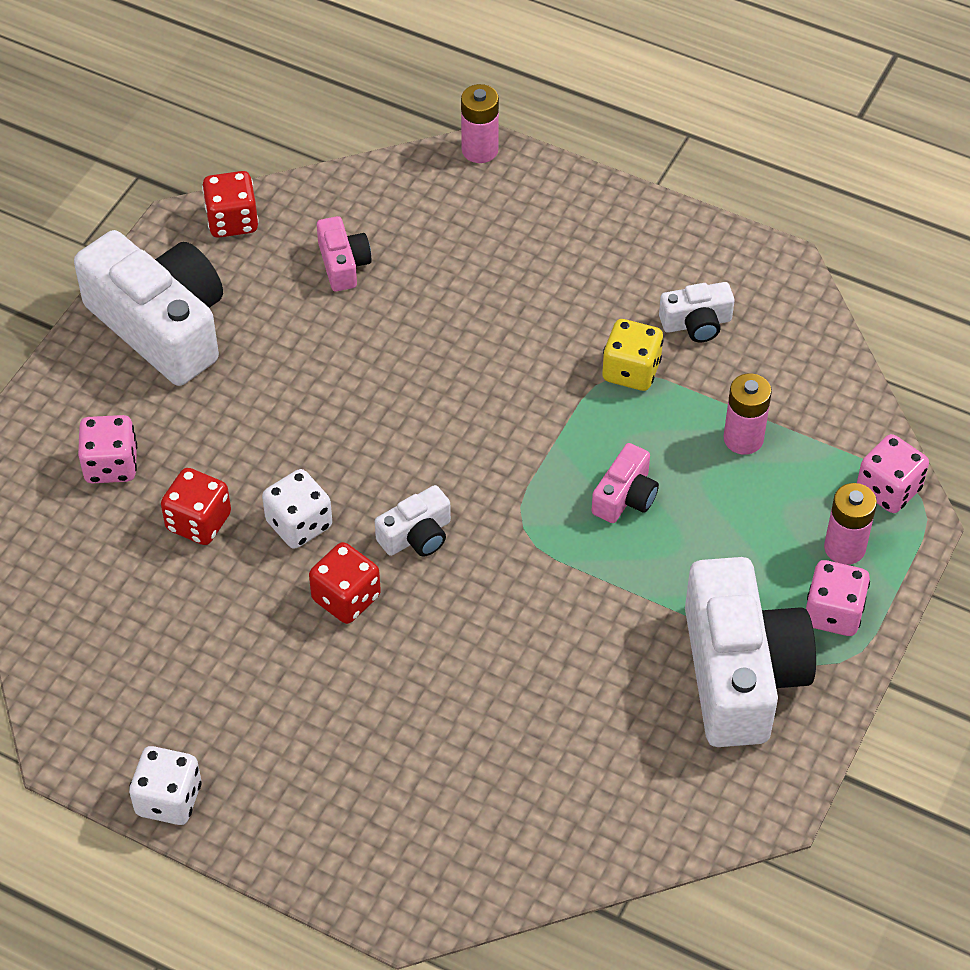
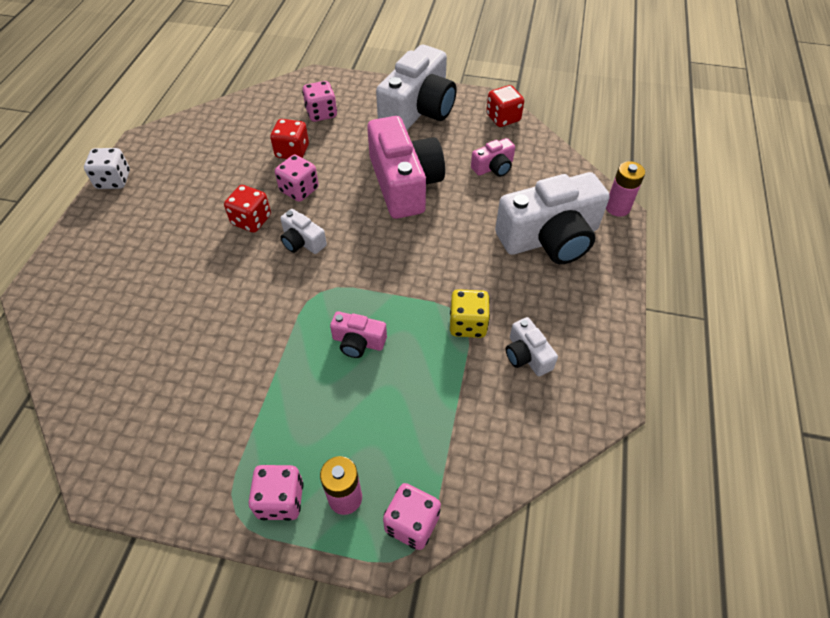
camera: 75 degrees right, 0 degrees up
(299, 524) = (299, 190): white dice -> pink dice
(337, 383) = (404, 183): none -> pink camera
(740, 673) = (218, 443): white camera -> white camera (550, 238)
(743, 439) = (430, 406): pink battery -> none

